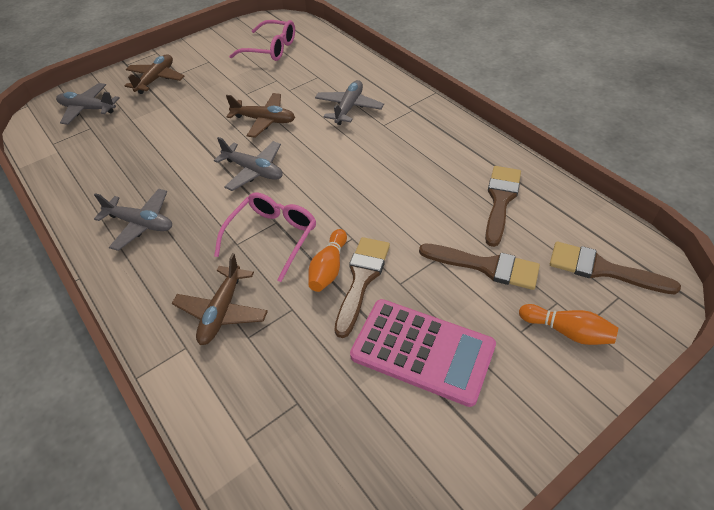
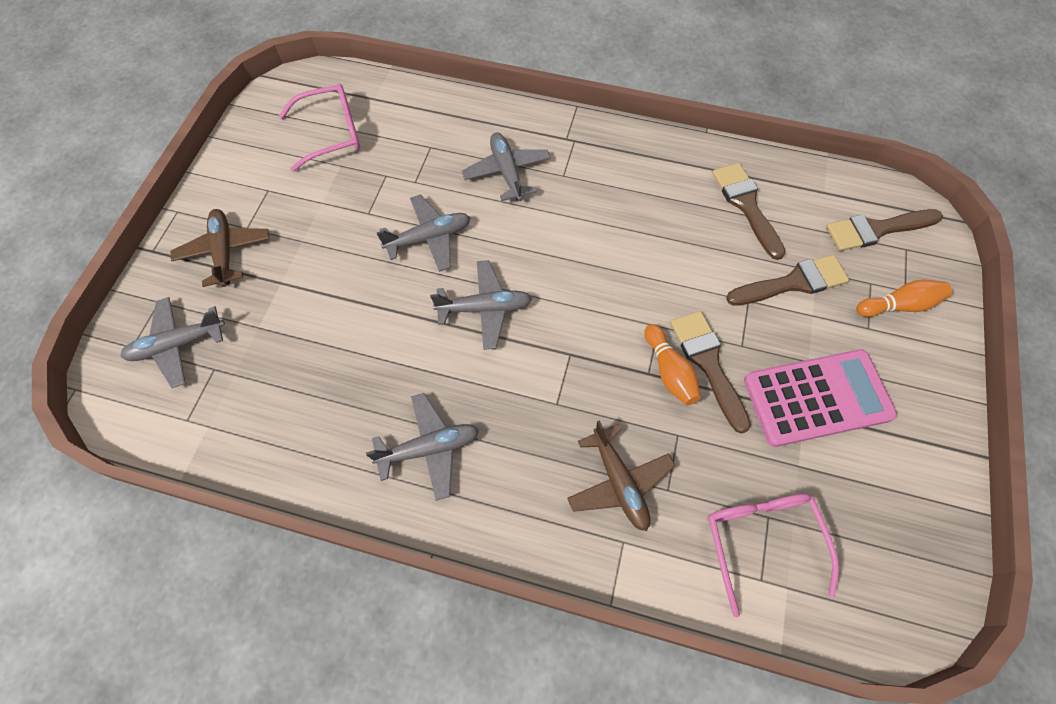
camera: 40 degrees left, 15 degrees up
(264, 120) = (429, 238): brown plane -> grey plane
(272, 237) = (584, 373): pink glasses -> pink glasses (761, 540)

